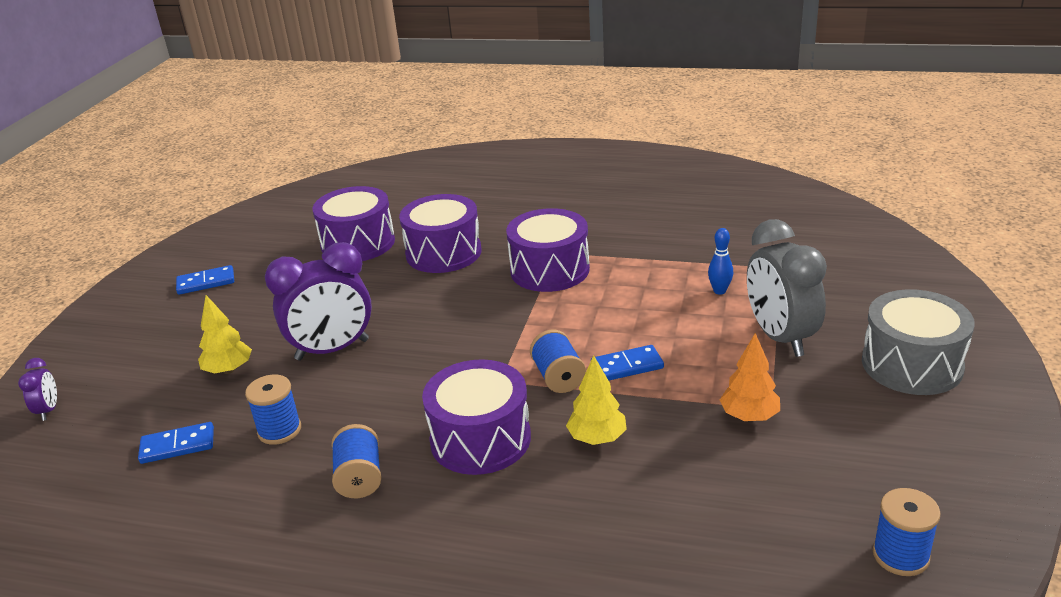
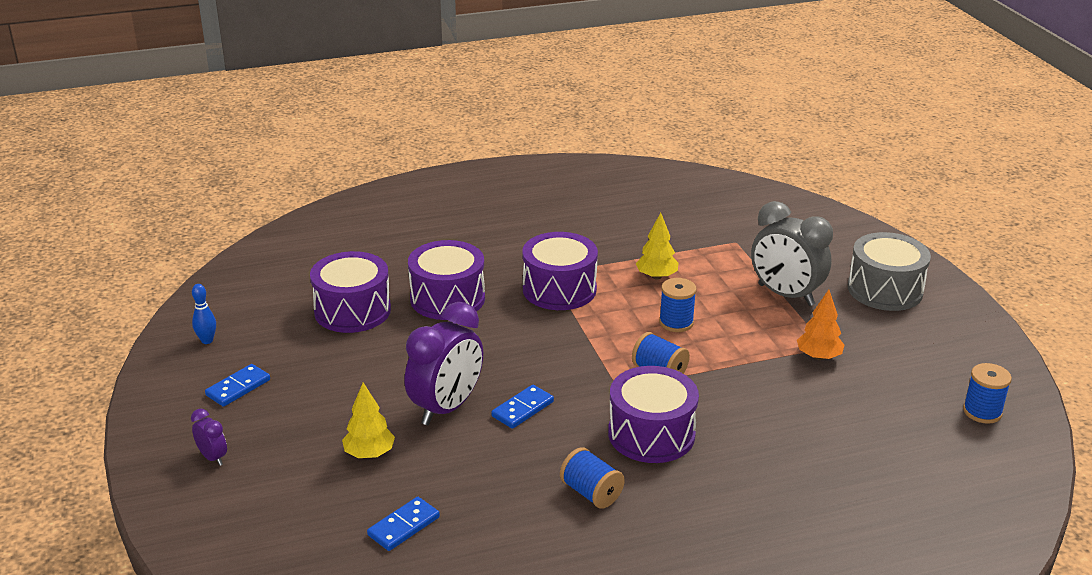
camera: 35 degrees left, 0 degrees up
(48, 410) = (230, 545): purple clock -> purple clock (213, 457)
(279, 430) = (481, 483): blue spool -> blue spool (676, 322)
(597, 438) = (734, 405): yellow tree -> yellow tree (656, 276)
(627, 366) = (701, 348): blue domino -> blue domino (522, 409)
(719, 291) = (710, 271): blue bowling pin -> blue bowling pin (207, 340)

